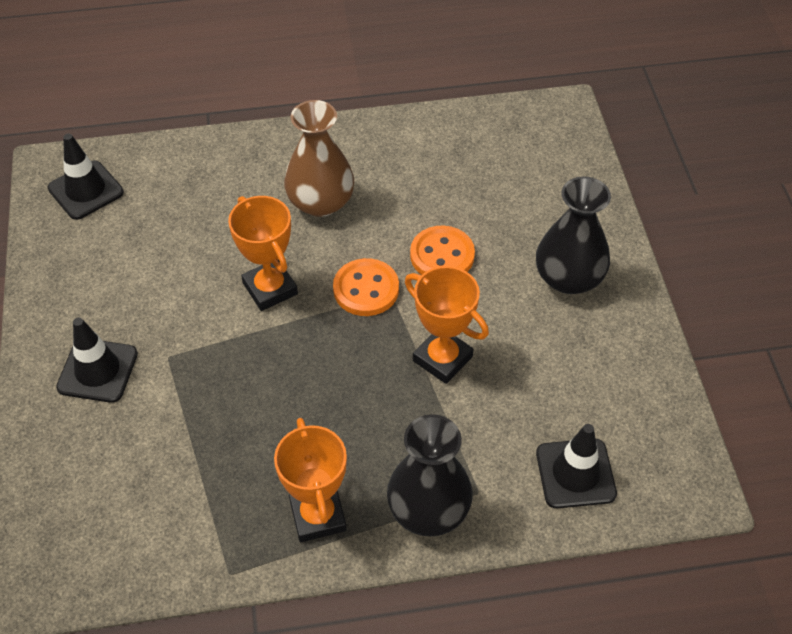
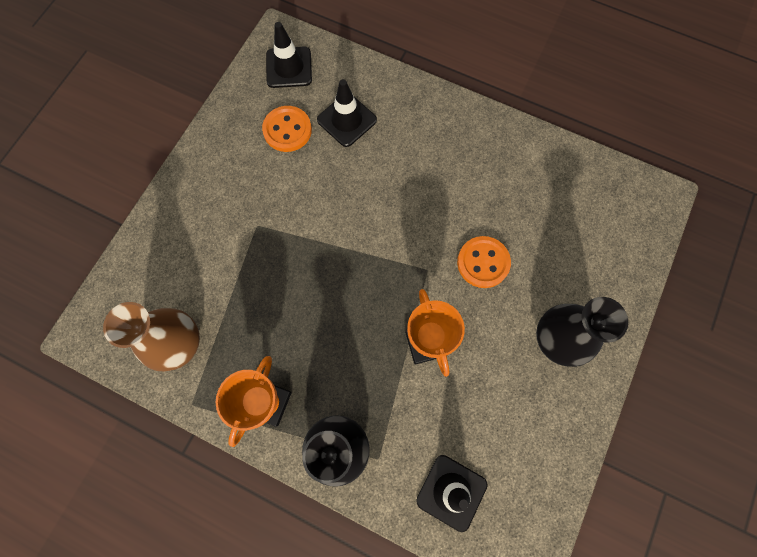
camera: 35 degrees right, 20 degrees up
(97, 370) = (210, 208): black traffic cone -> black traffic cone (346, 120)
(270, 288) = (352, 215): orange trophy -> none
(320, 202) = (430, 168): brown vase -> brown vase (177, 343)
(366, 289) = (413, 256): orange button -> orange button (287, 130)

